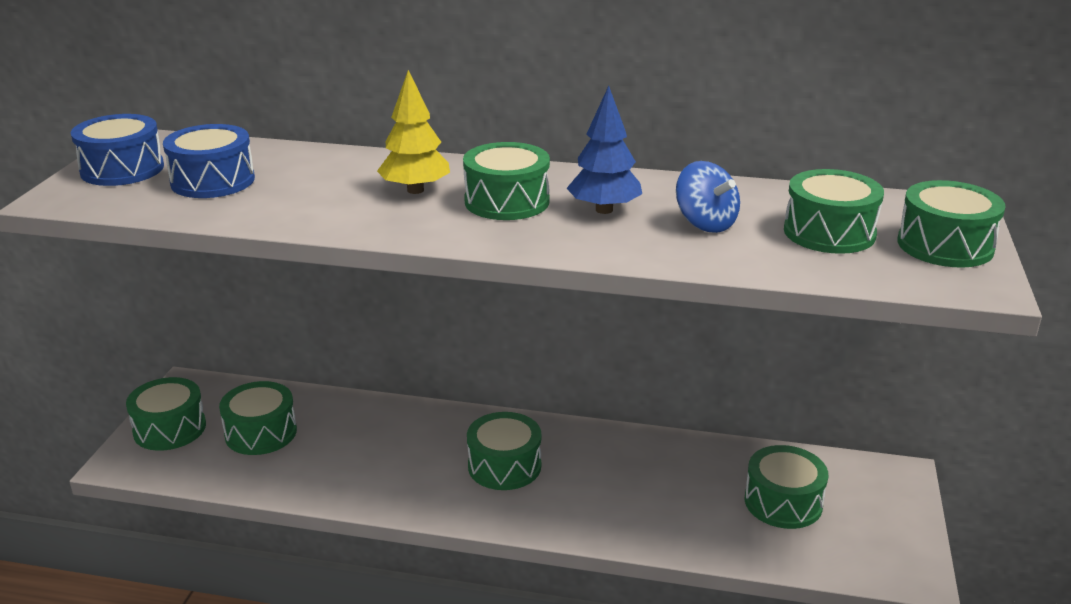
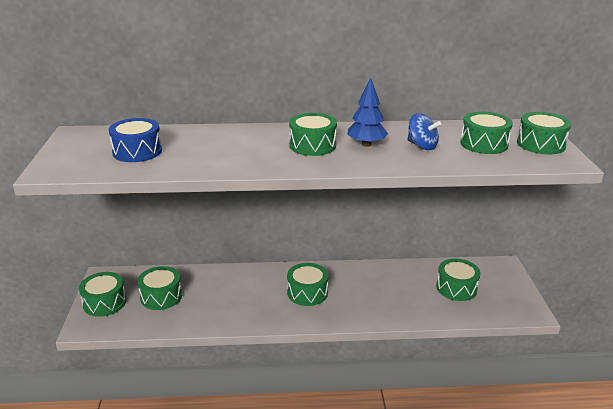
camera: 15 degrees left, 0 degrees up
(122, 169) = (76, 150): blue drum -> none
(415, 190) = (258, 144): yellow tree -> none

